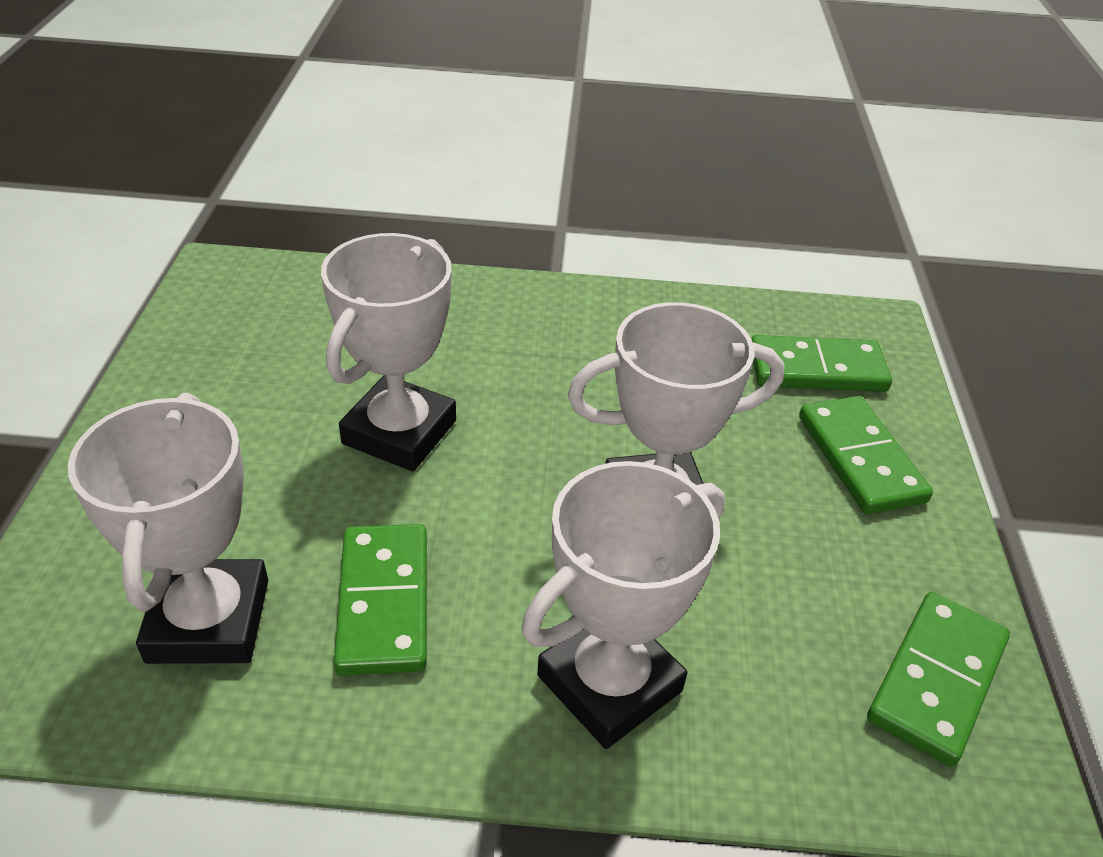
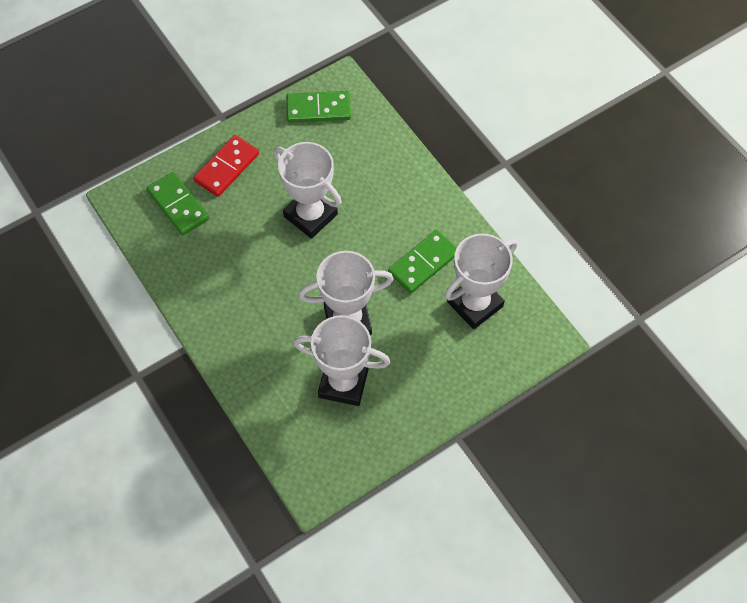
camera: 125 degrees left, 20 degrees up
(609, 683) = (395, 185): white trophy -> white trophy (343, 383)
(860, 458) = (226, 167): green domino -> red domino

